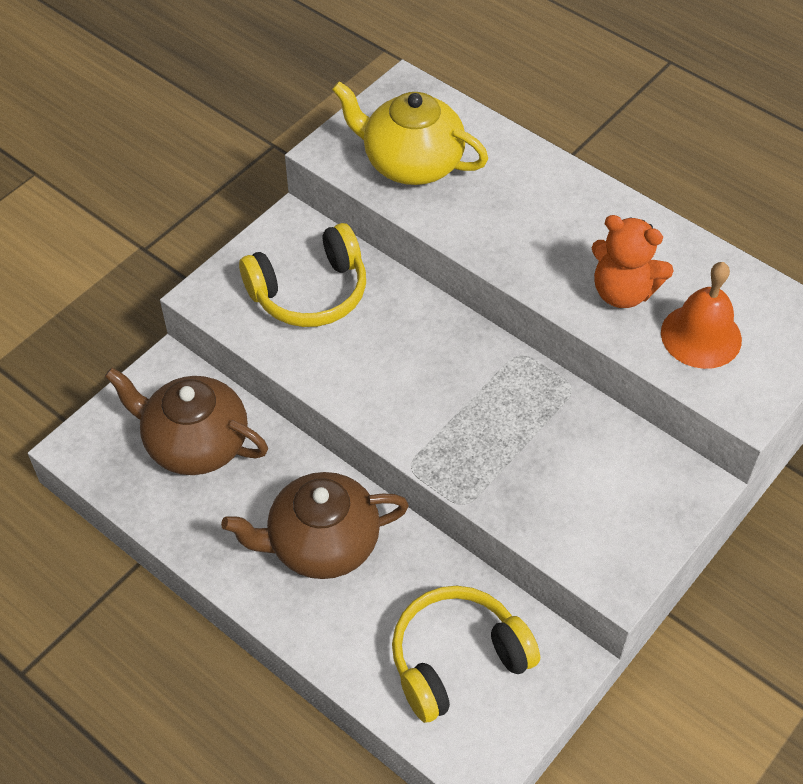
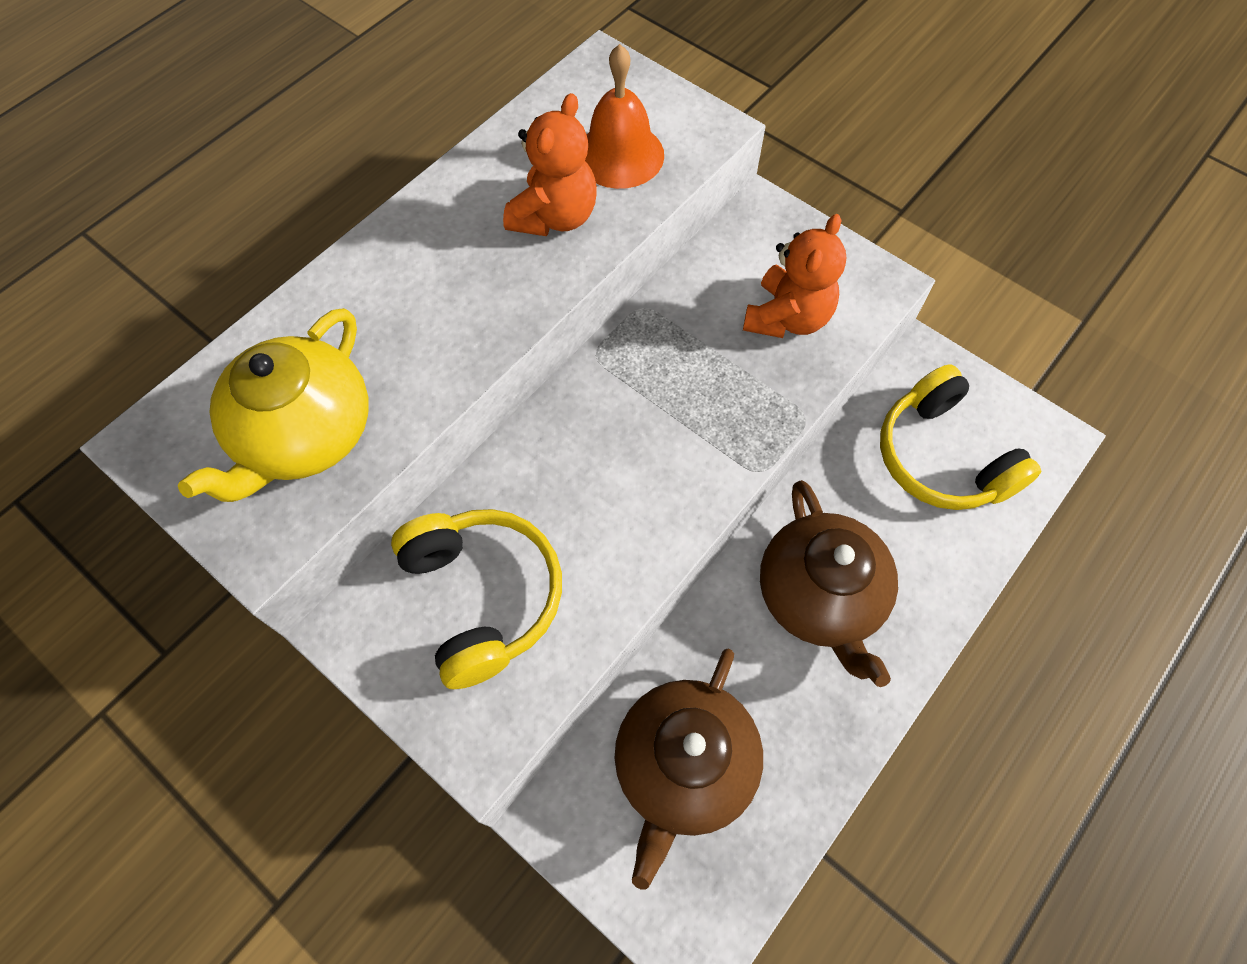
camera: 90 degrees left, 10 degrees up
(570, 497) = (787, 317): none -> orange teddy bear

